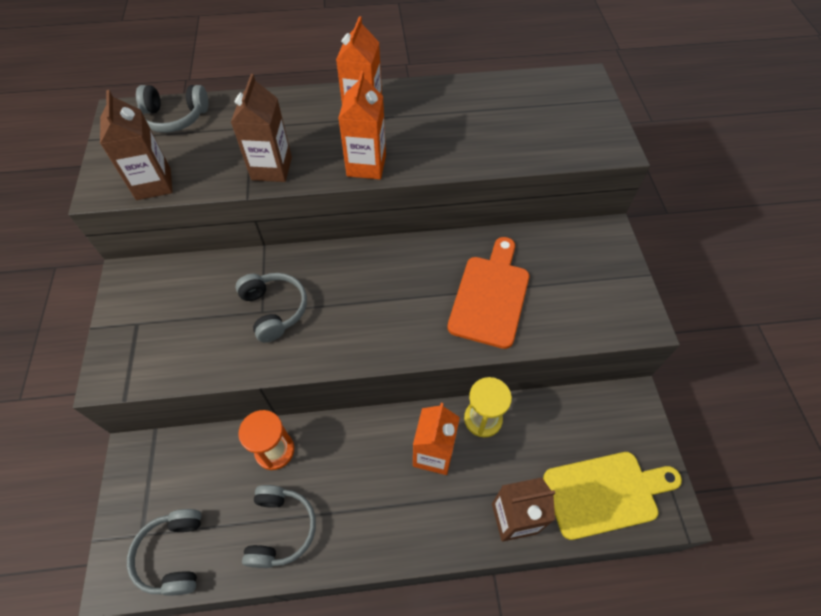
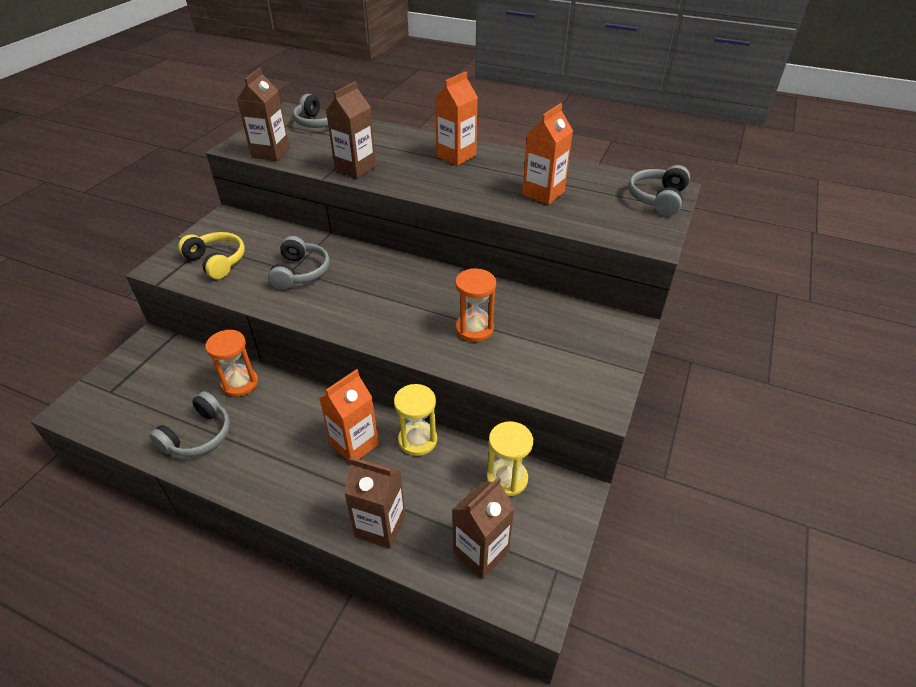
camera: 30 degrees right, 15 degrees down
(169, 339) = (217, 261): none -> yellow headphones
(173, 555) = (117, 414): grey headphones -> grey headphones (657, 199)
(366, 165) = (425, 187): orange carton -> orange carton (543, 193)
(490, 296) = (474, 329): orange cutting board -> orange hourglass
(578, 415) = (507, 479): none -> yellow hourglass
(605, 493) = (481, 552): yellow cutting board -> brown carton

